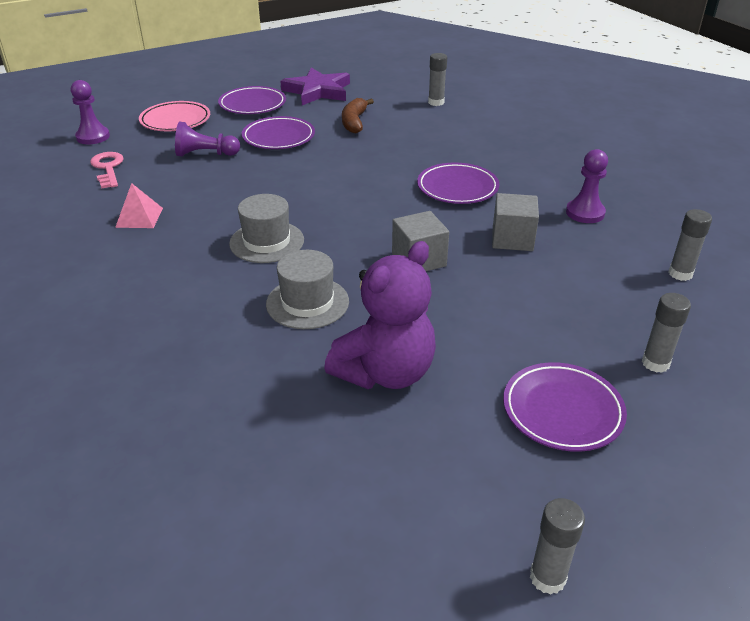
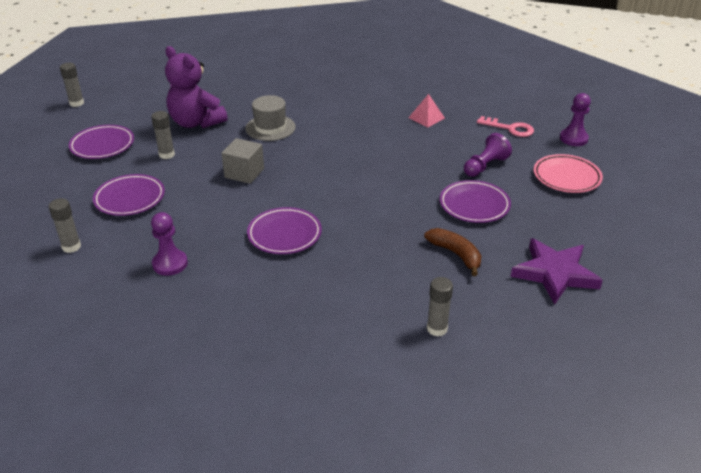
camera: 135 degrees right, 0 degrees up
(252, 105) = (561, 223): purple plate -> purple plate (130, 198)
(267, 242) = (339, 140): grey hat -> none
(385, 372) = (196, 122): purple teddy bear -> purple teddy bear turned 45 degrees counterclockwise
(512, 239) = (203, 215): grey cube -> none
(655, 363) = (66, 185): grey glue stick -> grey glue stick (166, 155)

